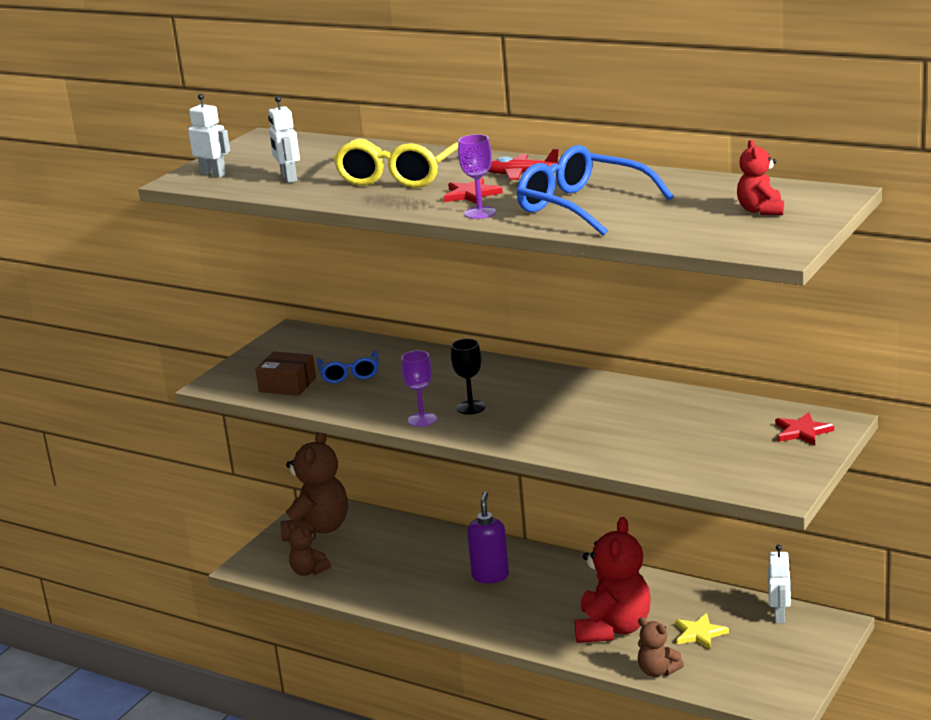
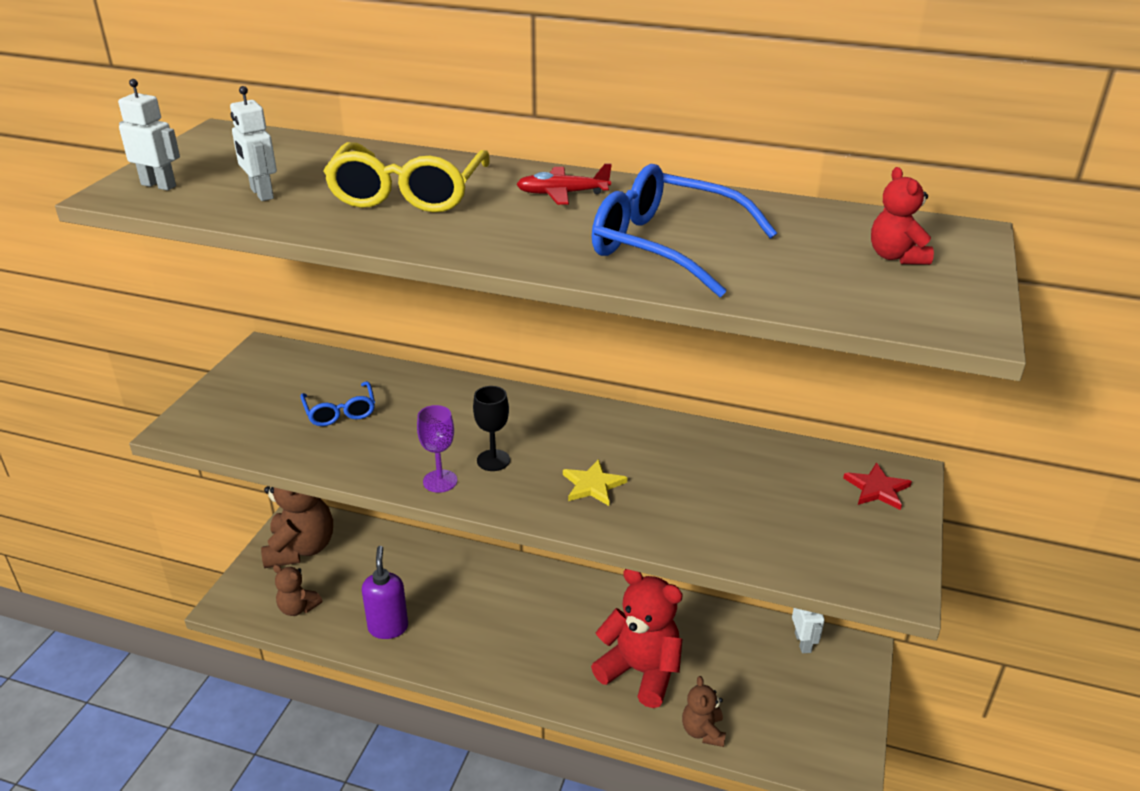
camera: 15 degrees left, 10 degrees up
(287, 385) = (268, 429): brown box -> none
(471, 194) = (511, 224): red star -> none
(480, 213) = (535, 255): purple goblet -> none
(490, 576) = (496, 604): purple soap dispenser -> purple soap dispenser (388, 627)
(613, 628) = (640, 671): red teddy bear -> red teddy bear turned 60 degrees counterclockwise
(657, 671) = (703, 731): brown teddy bear -> brown teddy bear turned 60 degrees clockwise
(699, 633) = (731, 673): yellow star -> yellow star (593, 485)

